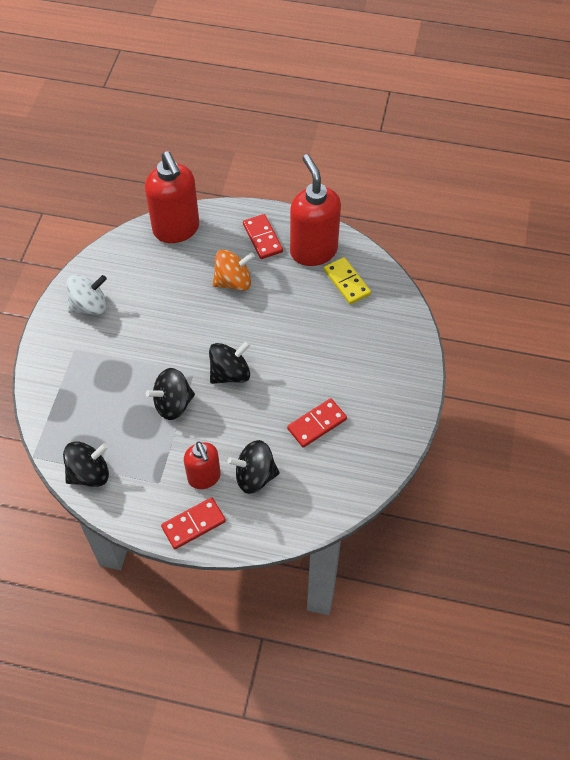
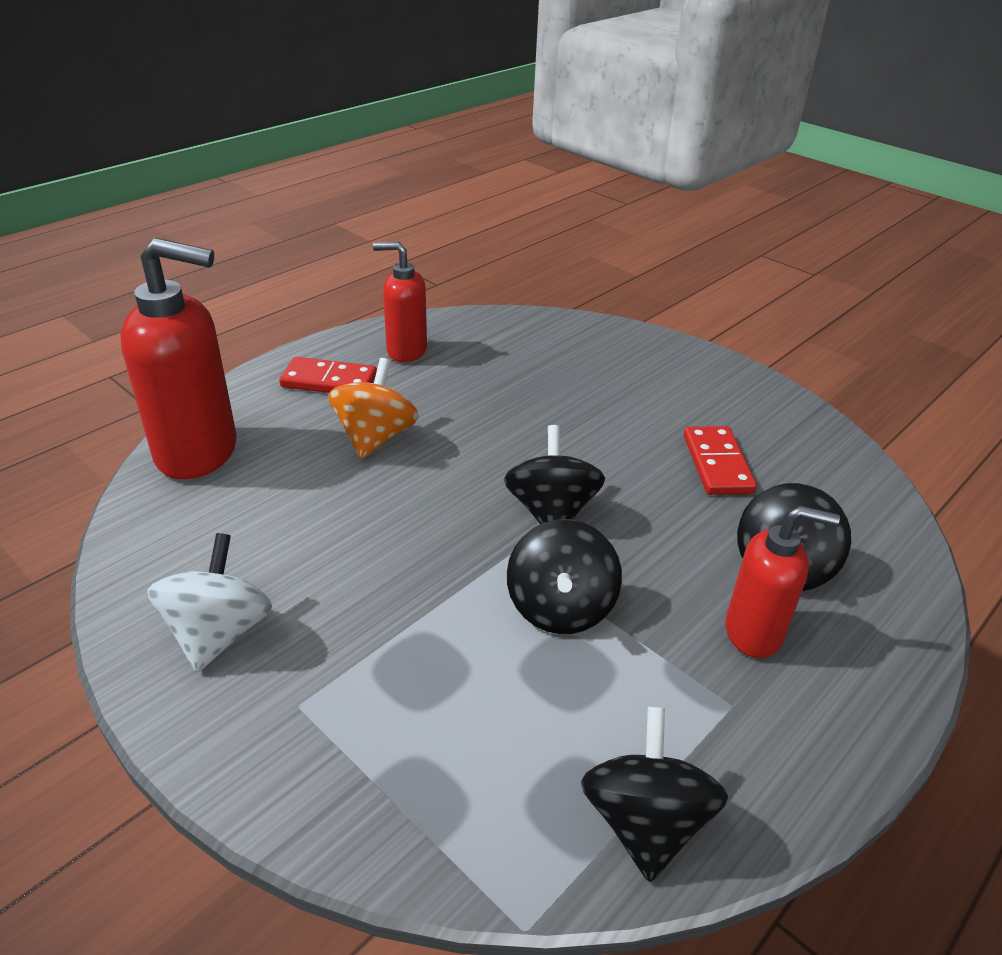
camera: 60 degrees left, 20 degrees down
(193, 524) = (856, 692): red domino -> none
(313, 251) = (406, 351): red soap dispenser -> red soap dispenser, size x0.60
(346, 282) = (489, 347): yellow domino -> none

